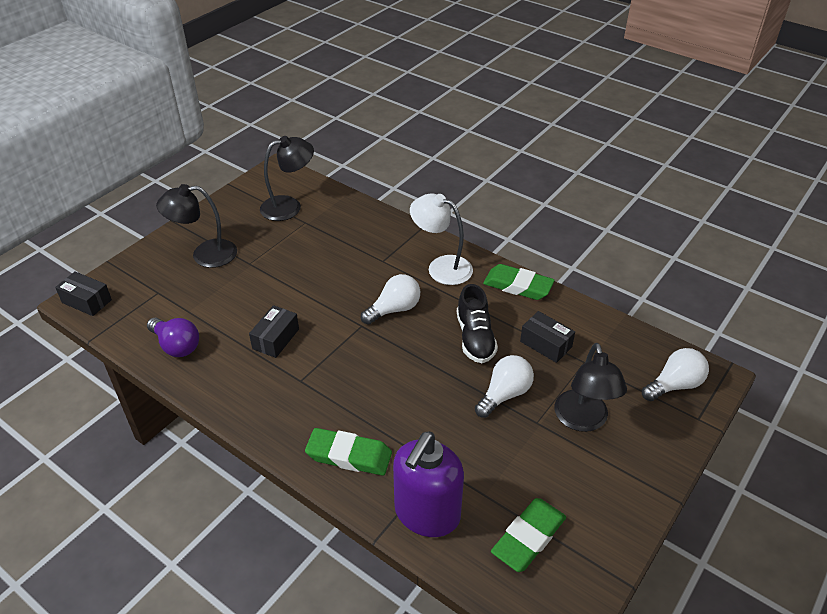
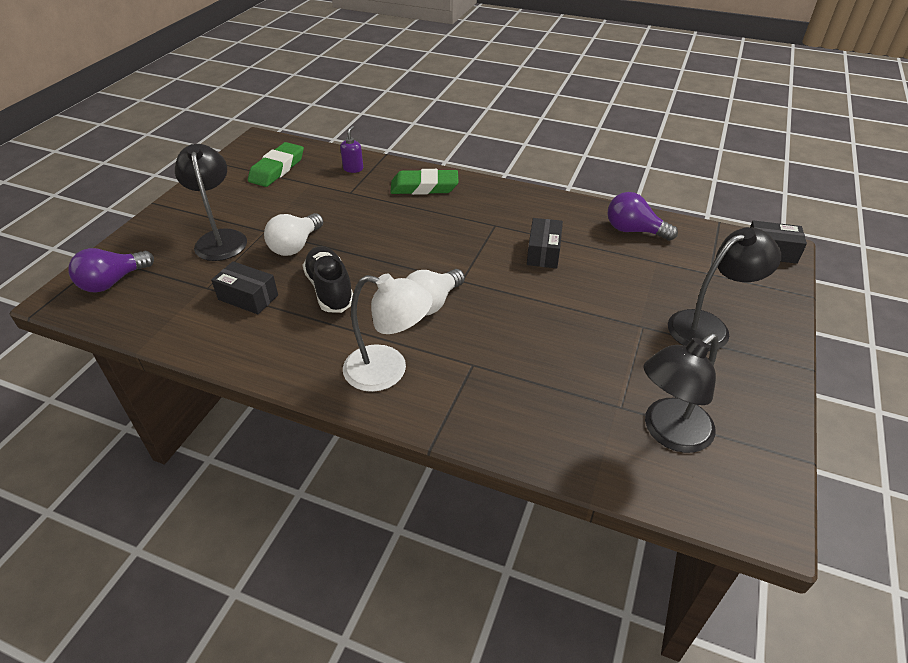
camera: 165 degrees right, 0 degrees up
(427, 514) = (353, 169): purple soap dispenser -> purple soap dispenser, size x0.41
(518, 286) = (278, 362): green eraser -> none
(674, 385) = (113, 282): white light bulb -> purple light bulb

